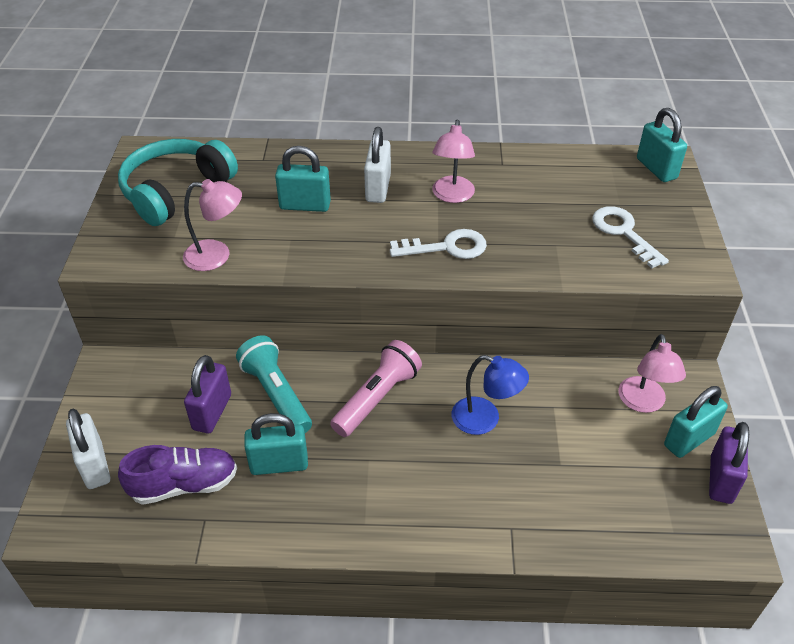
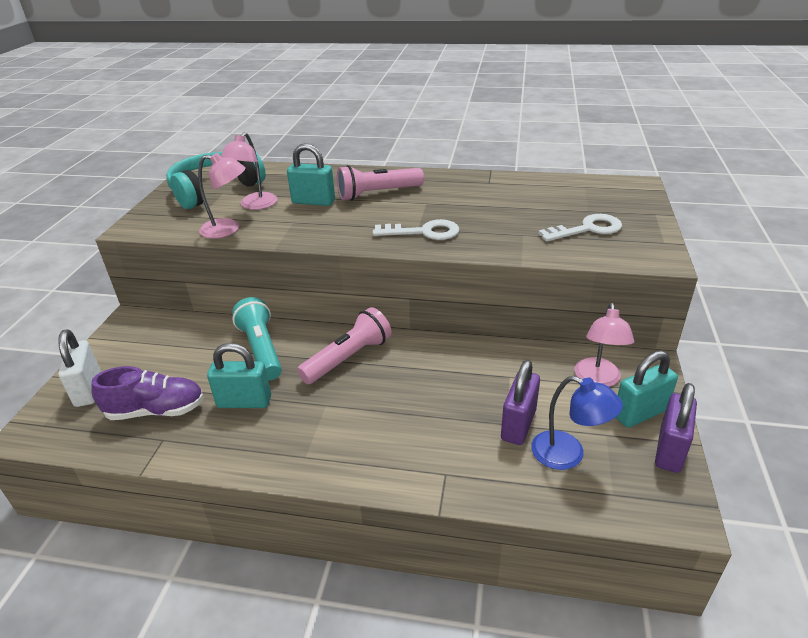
camera: 10 degrees right, 10 degrees down
(212, 412) = (202, 358): purple padlock -> purple padlock (518, 425)
(378, 188) = (378, 194): white padlock -> pink flashlight
(452, 196) = (439, 200): pink lamp -> pink lamp (255, 205)
(485, 419) = (442, 381): blue lamp -> blue lamp (568, 455)
(623, 233) = (587, 229): white key -> white key turned 90 degrees clockwise
(656, 169) = (626, 189): turquoise padlock -> none

